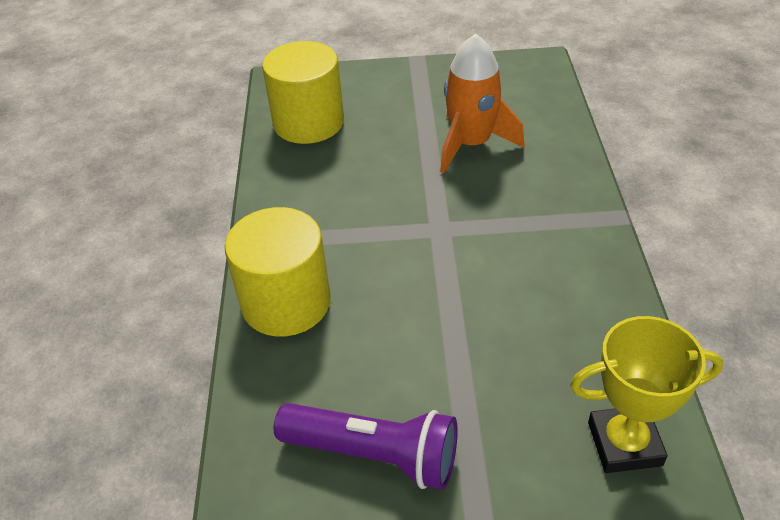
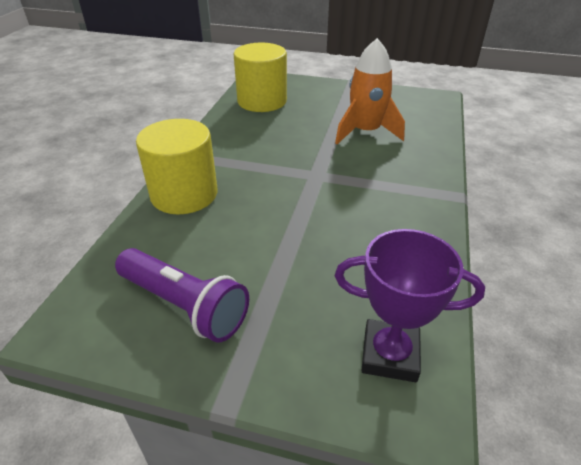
camera: 15 degrees right, 5 degrees down
(624, 444) = (390, 355): yellow trophy -> purple trophy

